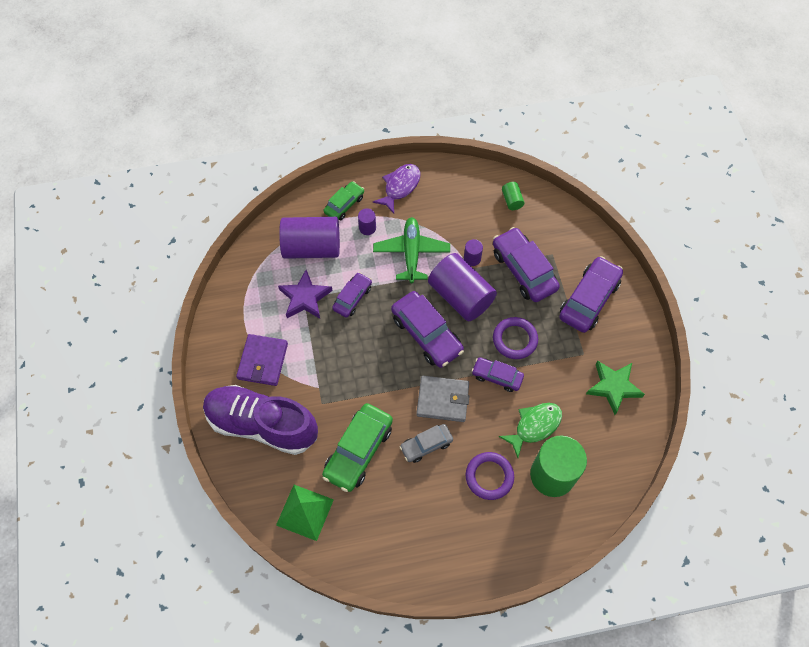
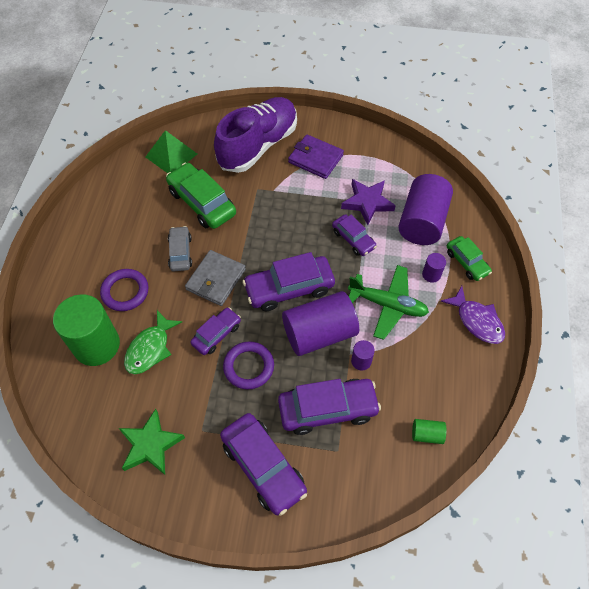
camera: 110 degrees right, 5 degrees down
(534, 426) = (150, 348): green fish -> green fish turned 45 degrees clockwise

